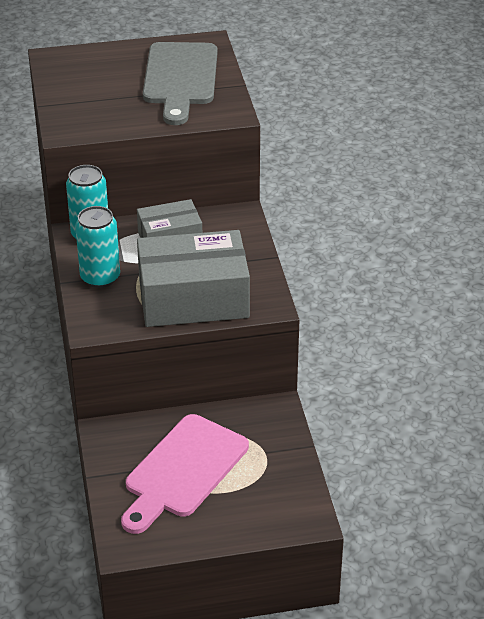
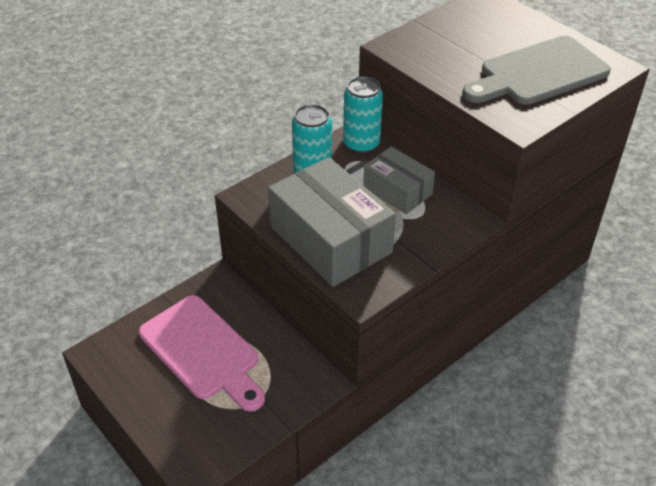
camera: 60 degrees right, 5 degrees up
(183, 471) = (203, 351): pink cutting board -> pink cutting board turned 135 degrees counterclockwise

